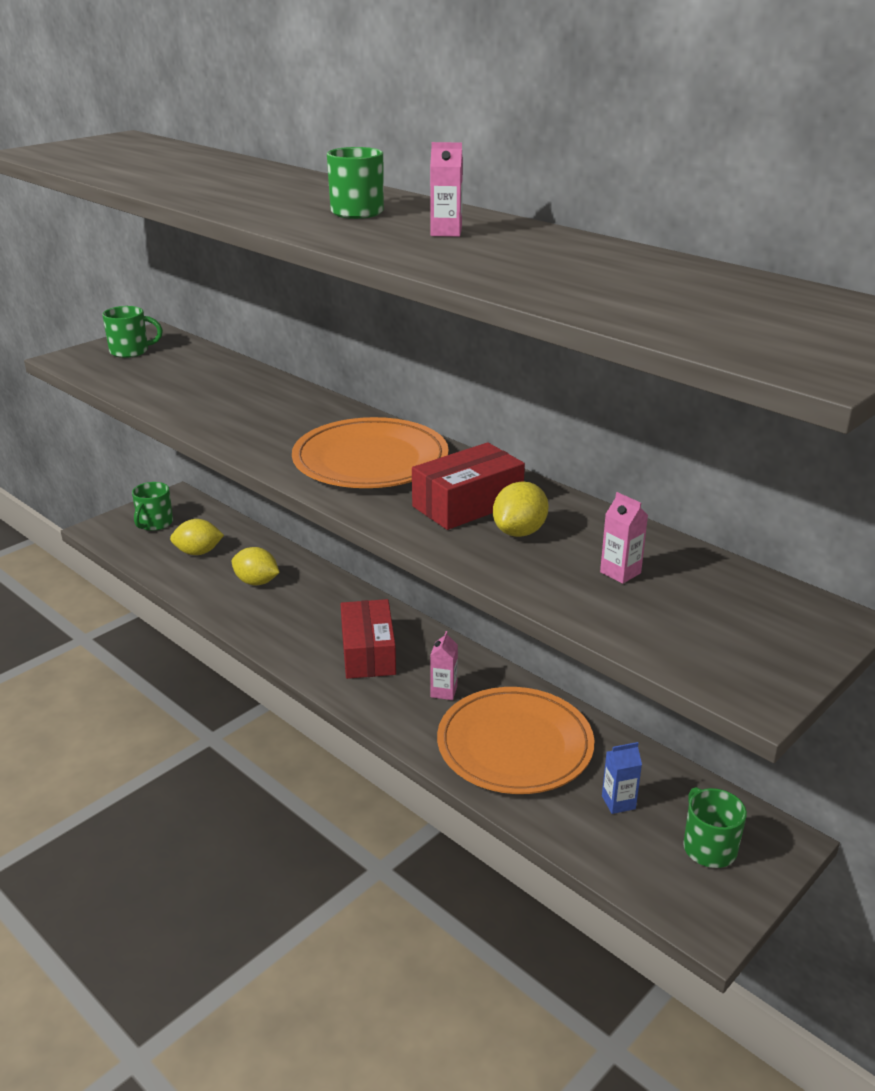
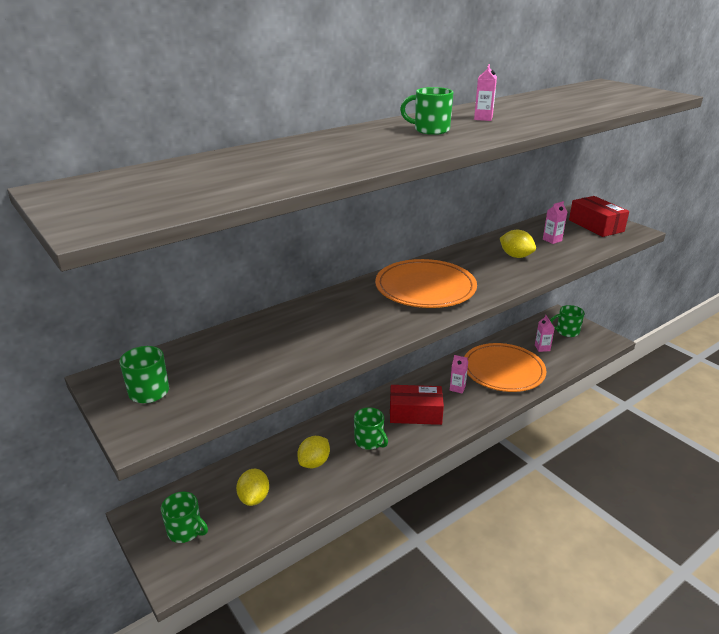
camera: 80 degrees left, 0 degrees up
(300, 618) = (369, 441): none -> green mug
(467, 504) = (485, 265): red box -> red box (596, 226)
(618, 802) = (542, 348): blue carton -> pink carton

